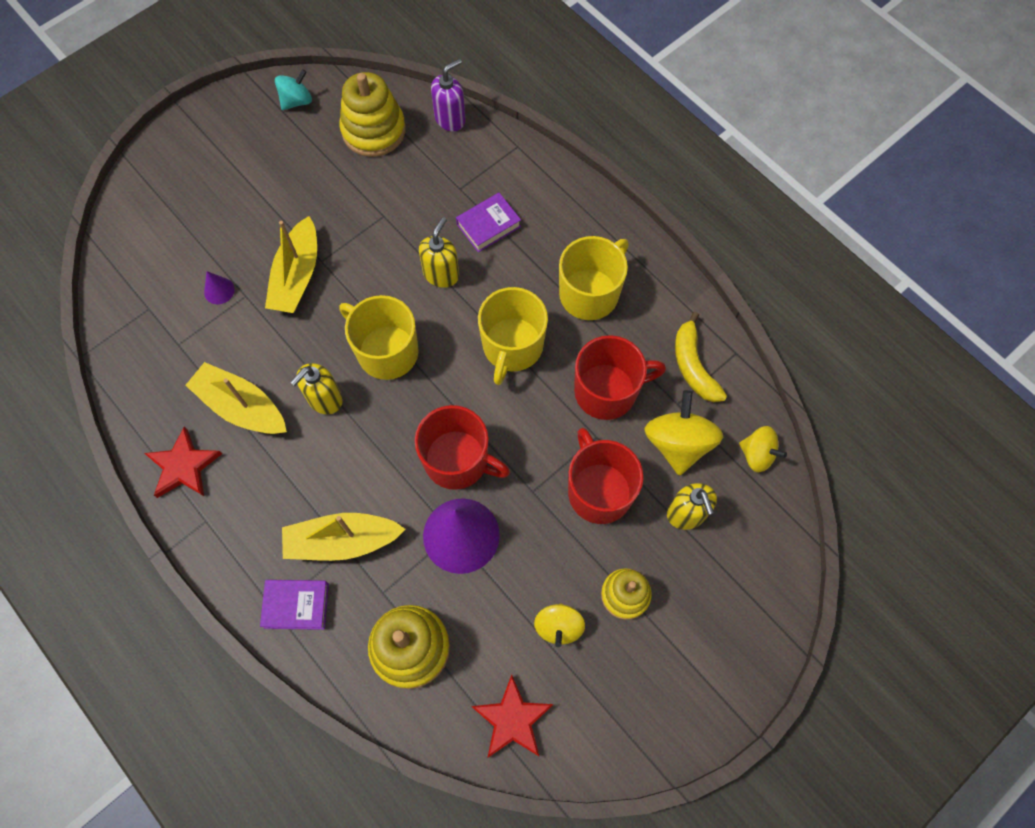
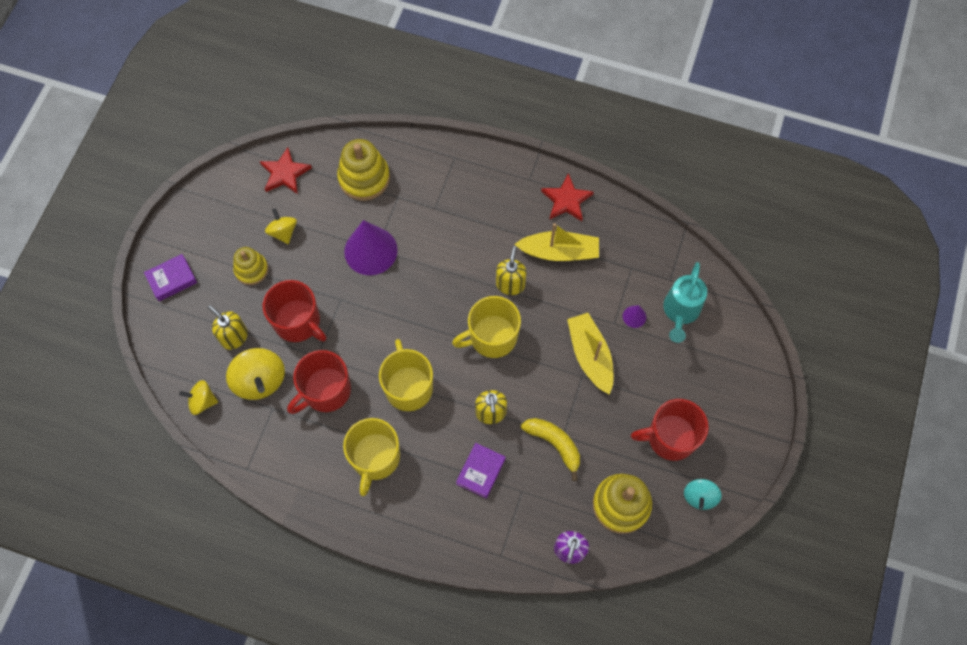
camera: 150 degrees right, 0 degrees up
(168, 269) = (680, 312): none -> turquoise watering can
(296, 605) = (443, 165): purple book -> purple book (172, 279)
(342, 541) = (440, 210): yellow boat -> none
(386, 351) = (492, 337): yellow mug -> yellow mug turned 150 degrees clockwise
(458, 460) = (399, 292): red mug -> red mug (670, 437)
(693, 366) = (273, 442): yellow banana -> yellow banana (554, 444)

